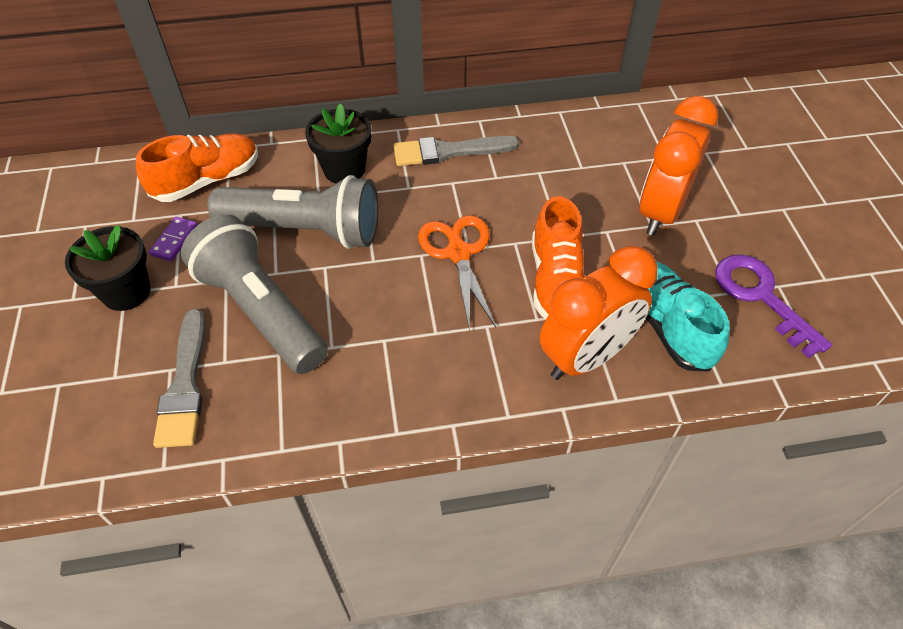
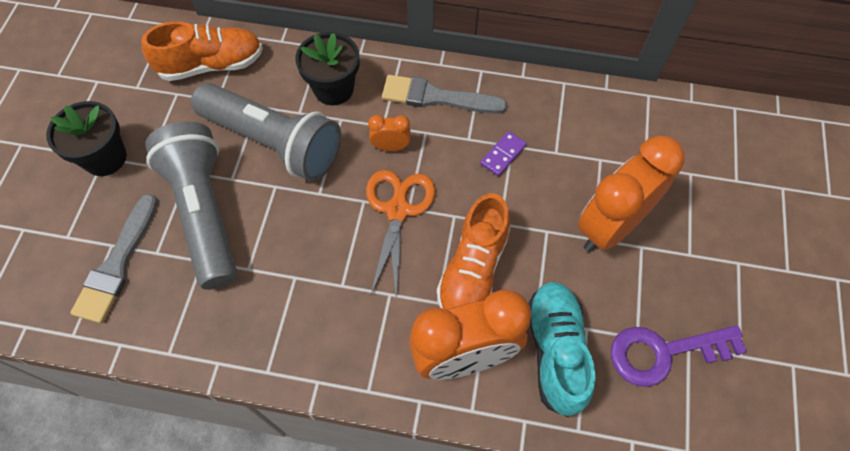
camera: 20 degrees right, 10 degrees up
(174, 240) = (161, 119): purple domino -> purple domino (503, 155)
(425, 203) = (391, 147): none -> orange clock
(760, 297) = (664, 353): purple key -> purple key turned 90 degrees counterclockwise

